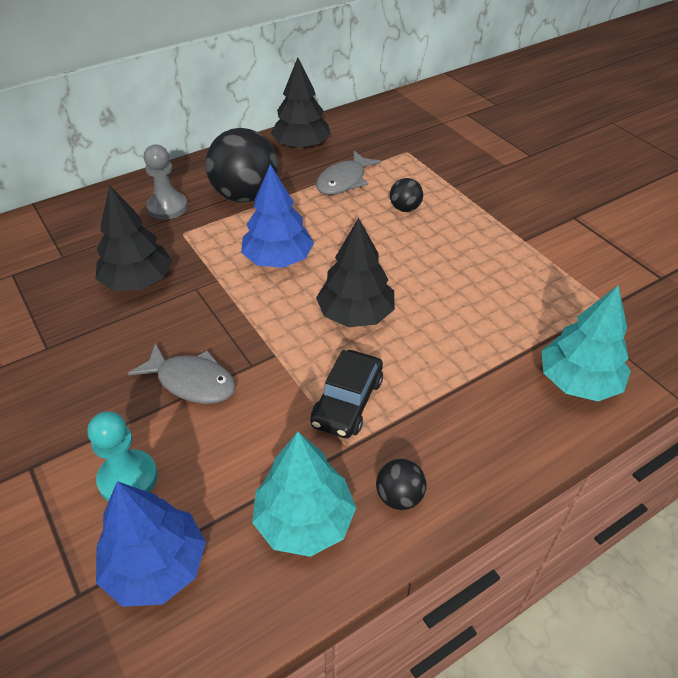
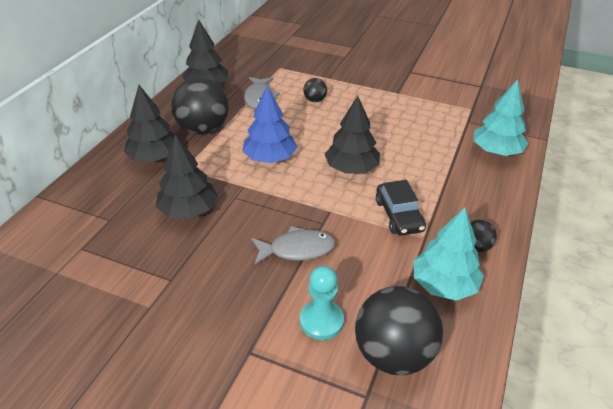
camera: 35 degrees left, 5 degrees down
(156, 566) = (393, 354): blue tree -> black ball
(167, 207) = (154, 157): grey pawn -> black tree

